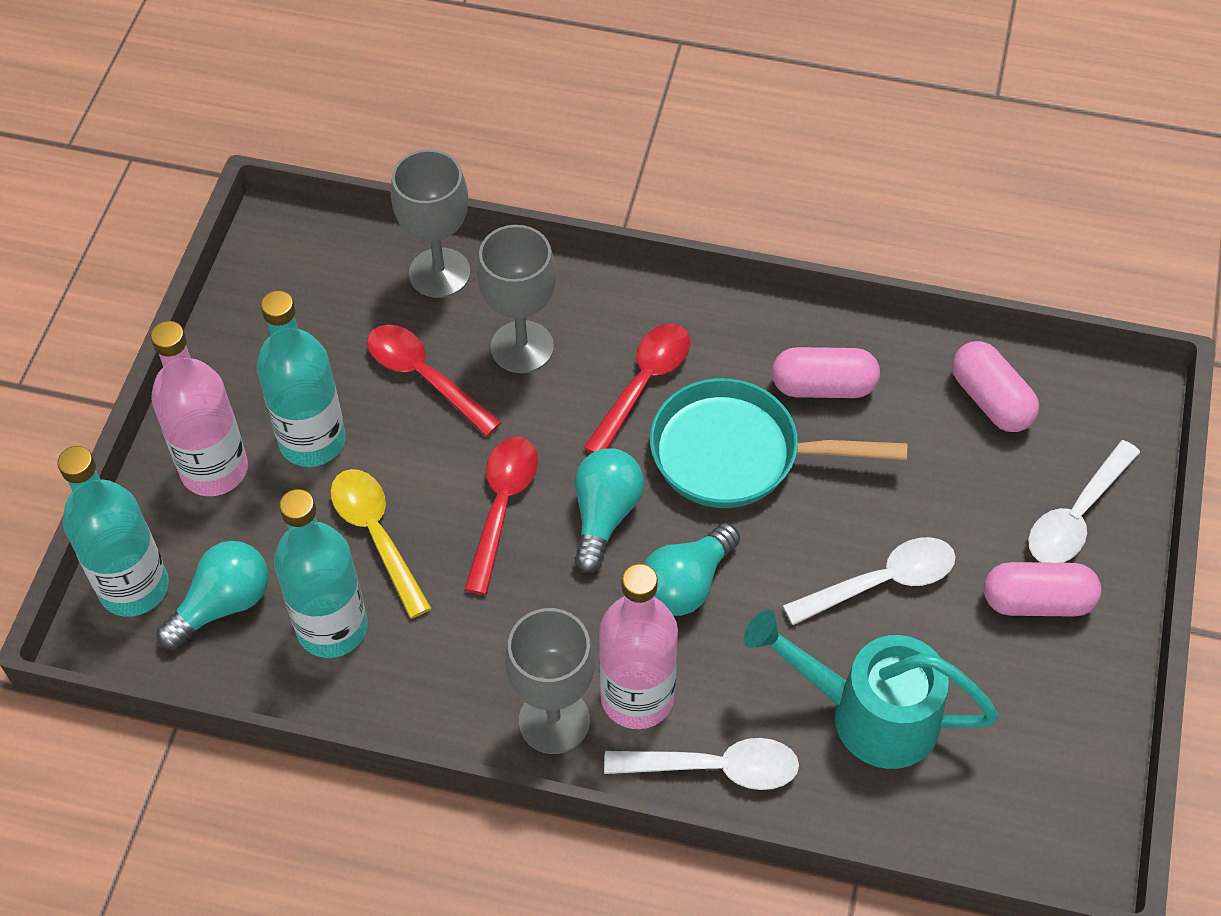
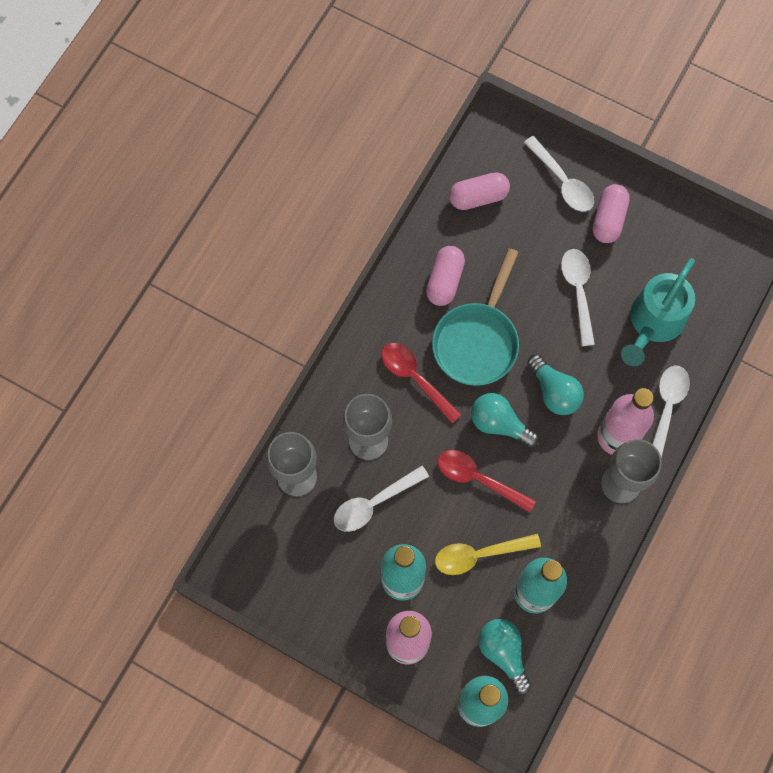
camera: 75 degrees left, 15 degrees up
(424, 377) = (374, 503): red spoon -> white spoon

